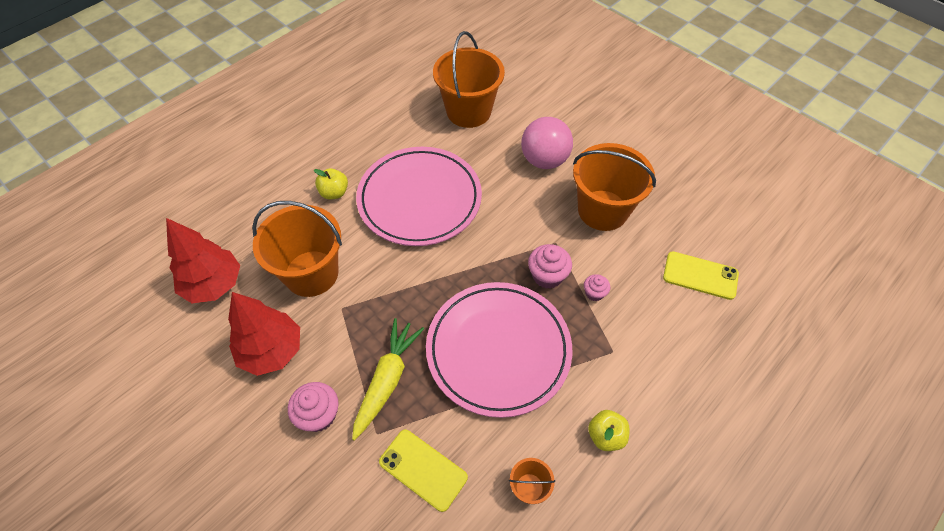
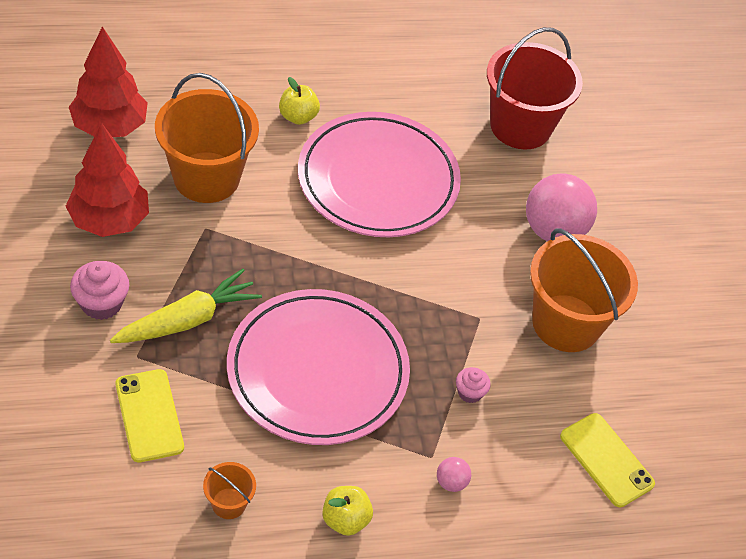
camera: 30 degrees right, 5 degrees down
(468, 111) = (520, 126): orange bucket -> red bucket
(547, 275) = (437, 342): pink cupcake -> none
(638, 358) = (451, 482): none -> pink ball

